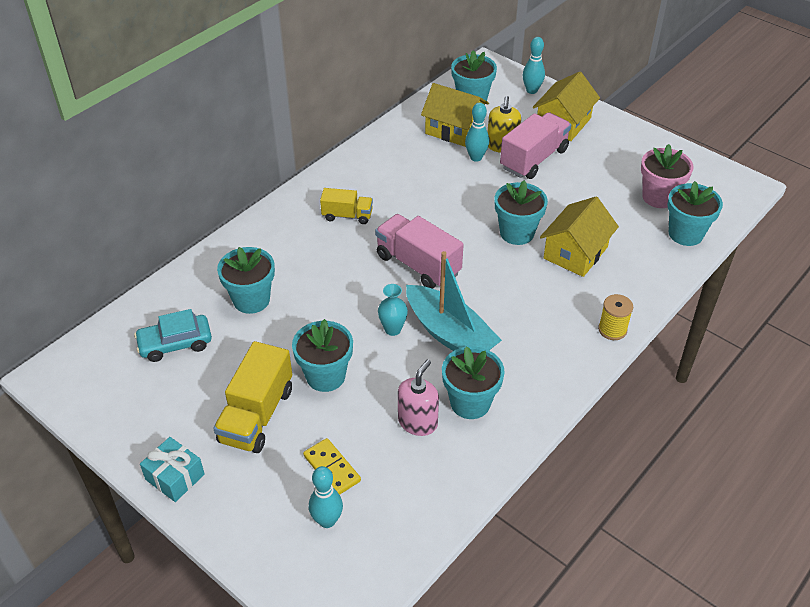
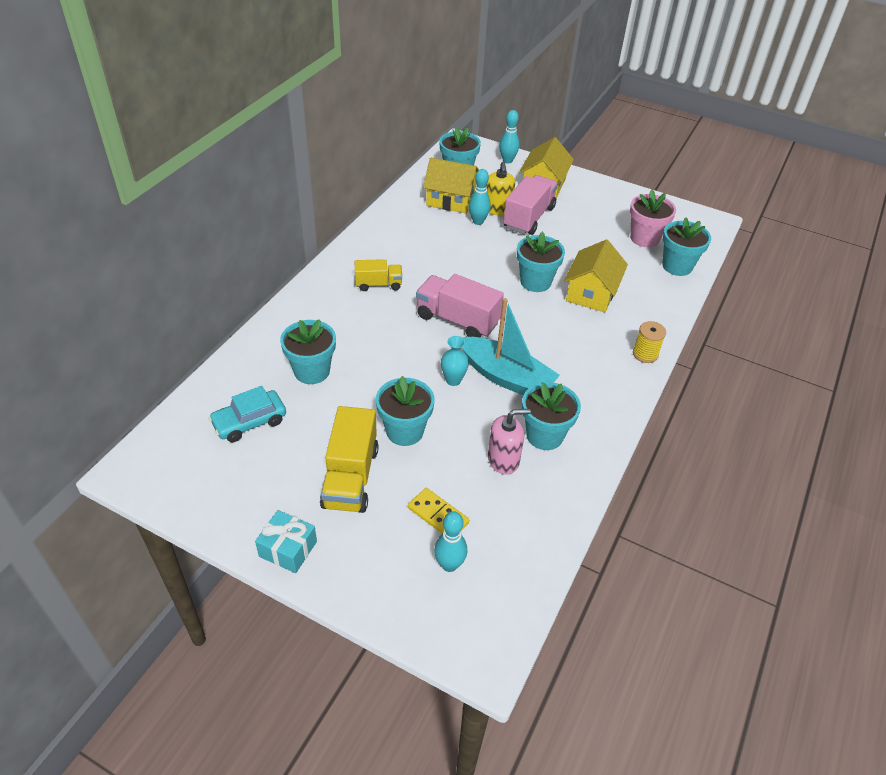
camera: 15 degrees left, 0 degrees up
(417, 422) = (503, 460): pink soap dispenser -> pink soap dispenser turned 60 degrees clockwise

